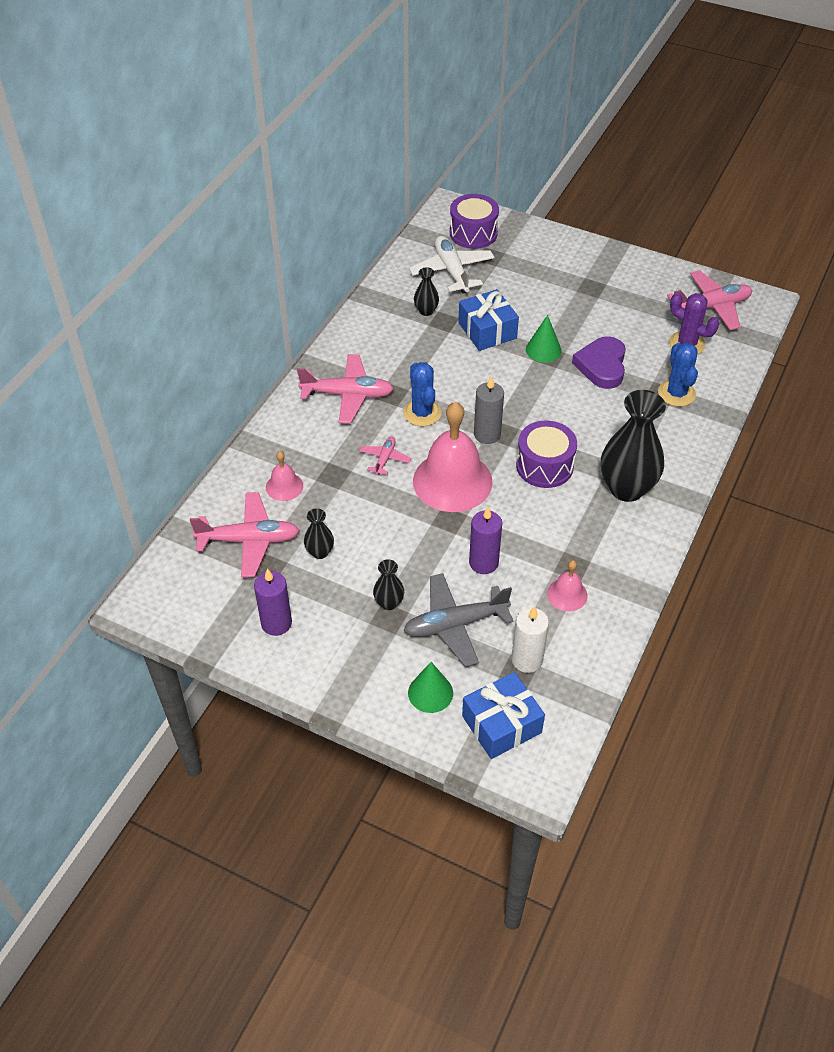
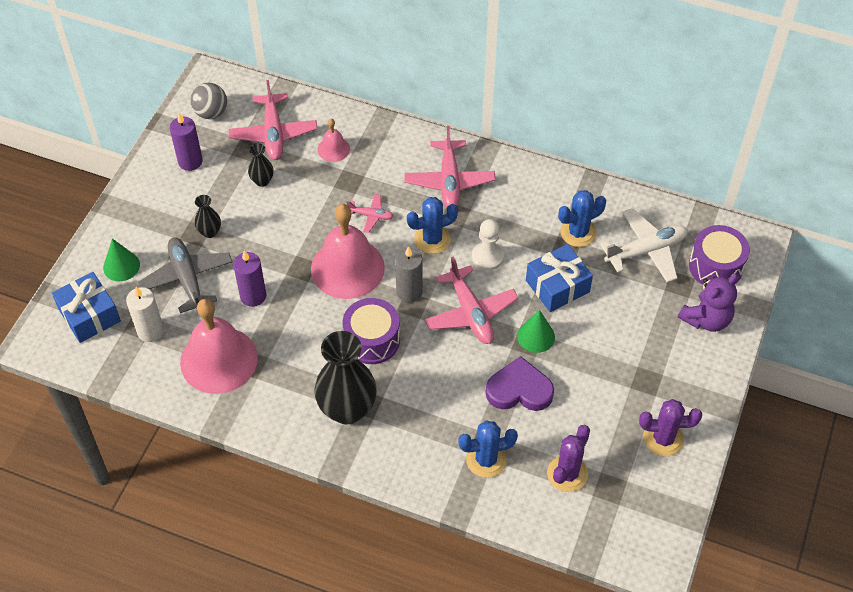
camera: 85 degrees right, 5 degrees up
(200, 602) = (211, 113): none -> grey ball
(426, 311) = (578, 232): black vase -> blue cactus
(448, 374) = (487, 257): none -> white pawn
(529, 246) = (706, 319): none -> purple teddy bear
(567, 594) = (219, 360): pink bell -> pink bell, size x2.13
(649, 284) = (663, 439): none -> purple cactus
(710, 307) = (635, 502): pink plane -> pink plane (470, 313)

